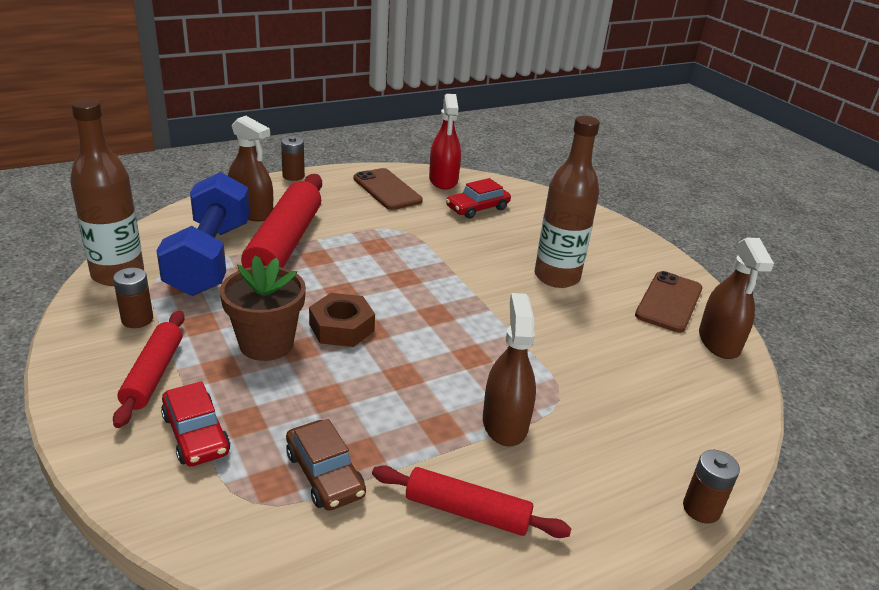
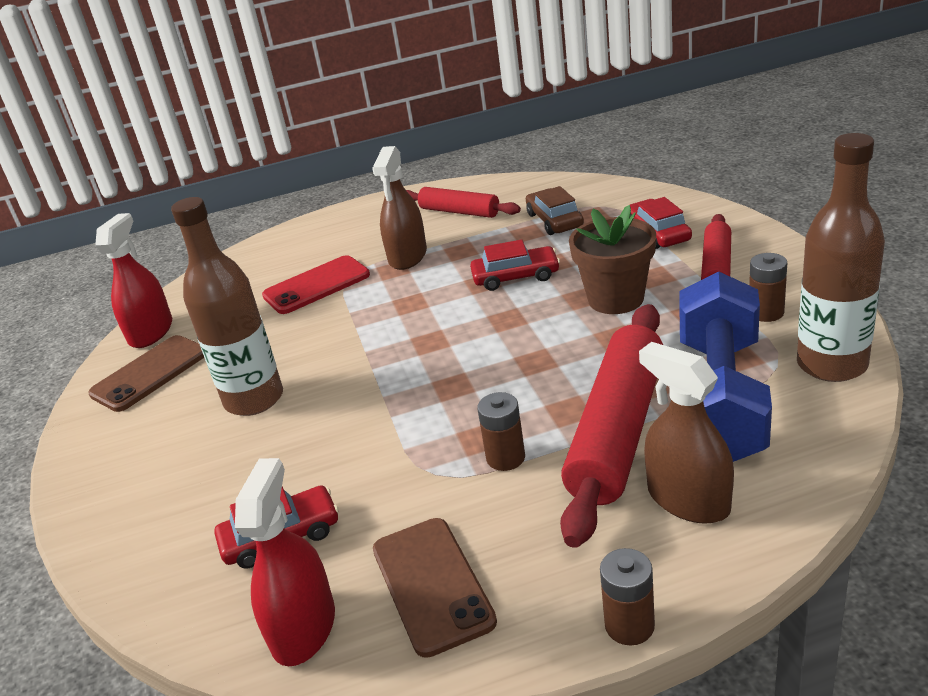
camera: 160 degrees left, 0 degrees up
(342, 327) = (537, 319): brown nut -> none
(367, 380) = (515, 277): none -> red car
(589, 386) = (316, 285): none -> red phone
(701, 509) = (302, 224): brown battery -> brown battery (505, 458)
(719, 342) = (151, 332): brown spray bottle -> red spray bottle

